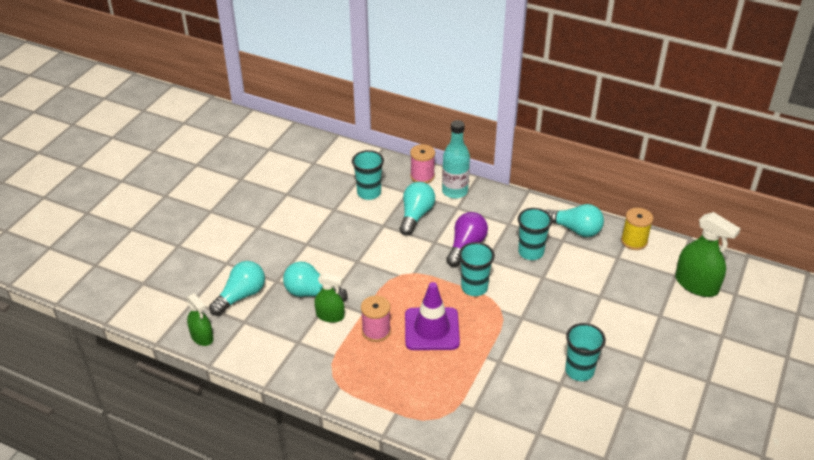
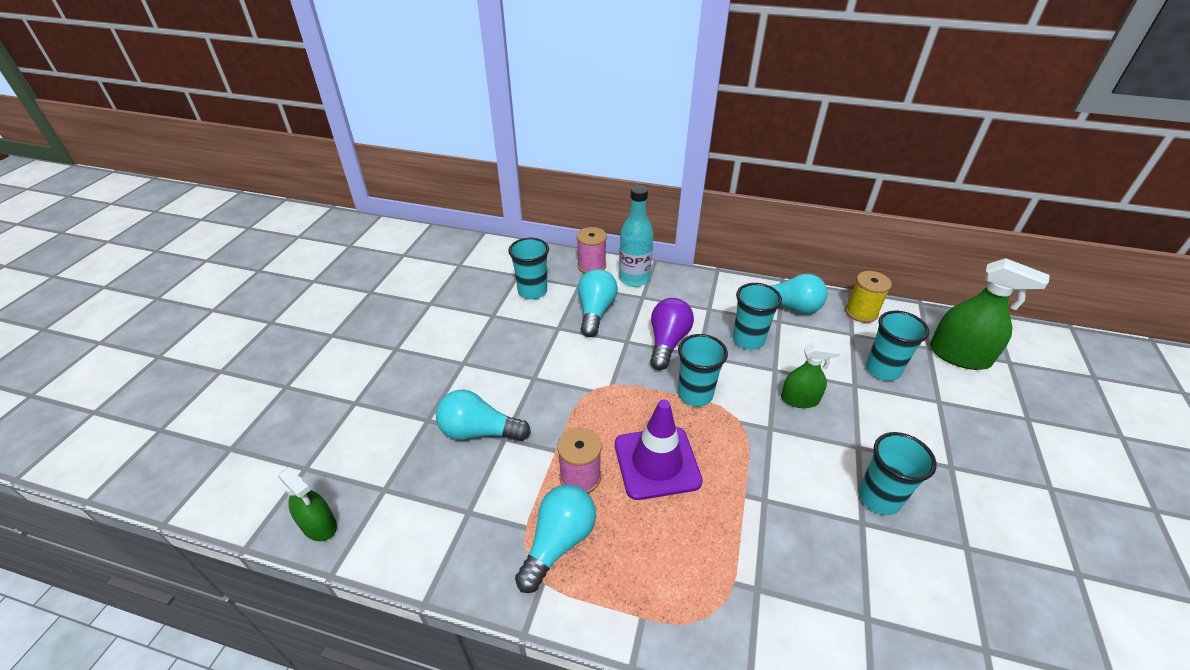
camera: 10 degrees left, 0 degrees up
(241, 296) = (377, 449): turquoise light bulb -> turquoise light bulb (558, 542)
(330, 316) = (510, 462): green spray bottle -> green spray bottle (799, 399)
(628, 287) = (882, 370): none -> turquoise cup

